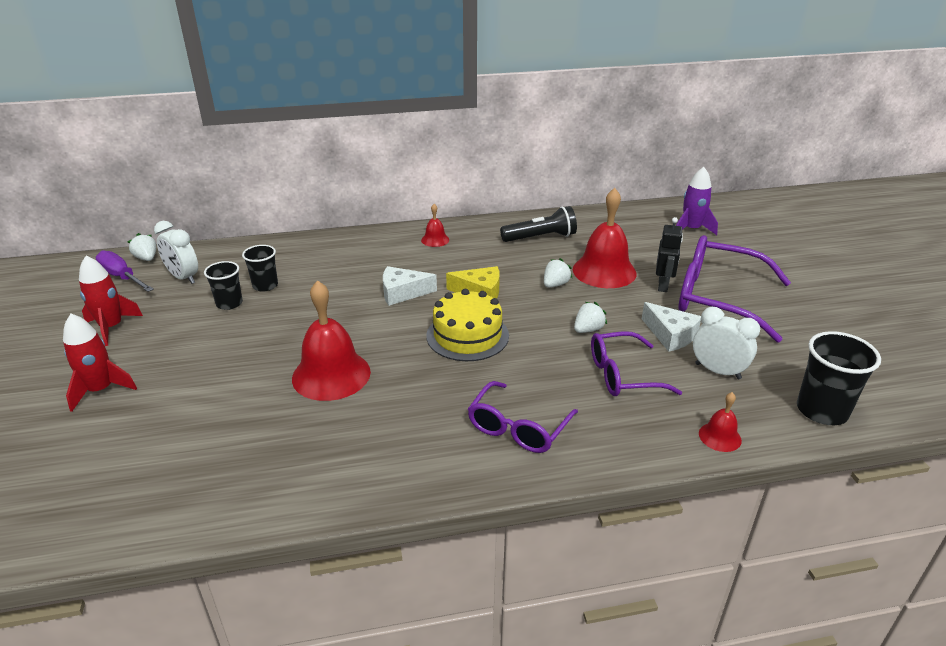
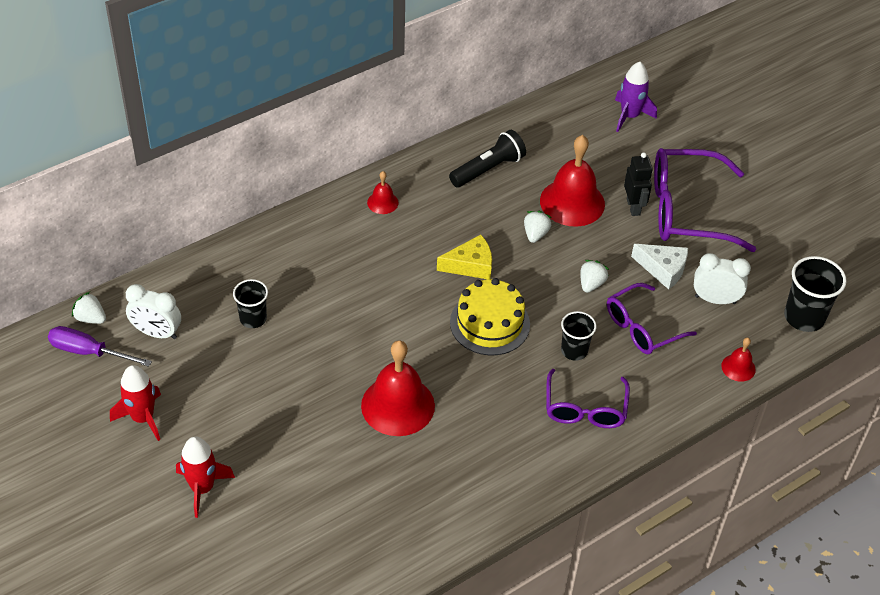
camera: 25 degrees left, 15 degrees up
(229, 303) = (235, 353): black cup -> black cup (574, 350)
(402, 293) = (397, 287): white cheese -> none

